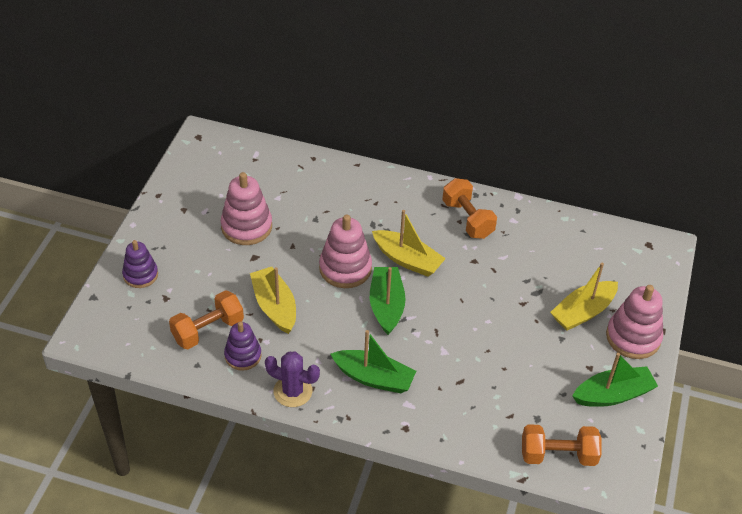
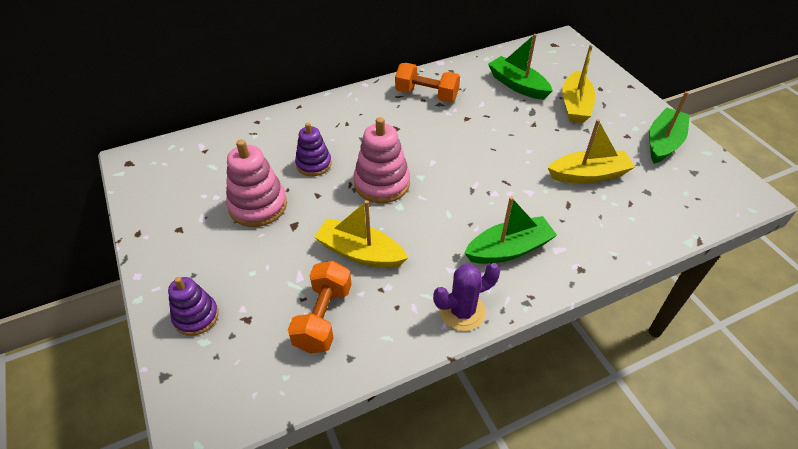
camera: 40 degrees left, 0 degrees up
(243, 355) = (382, 315): purple stacking toy -> purple stacking toy (313, 164)
(386, 305) = (447, 189): green boat -> green boat (517, 85)
(407, 260) = (420, 147): yellow boat -> yellow boat (588, 175)
(558, 455) = (693, 206): orange dumbbell -> none
(633, 337) = (622, 101): pink stacking toy -> none

